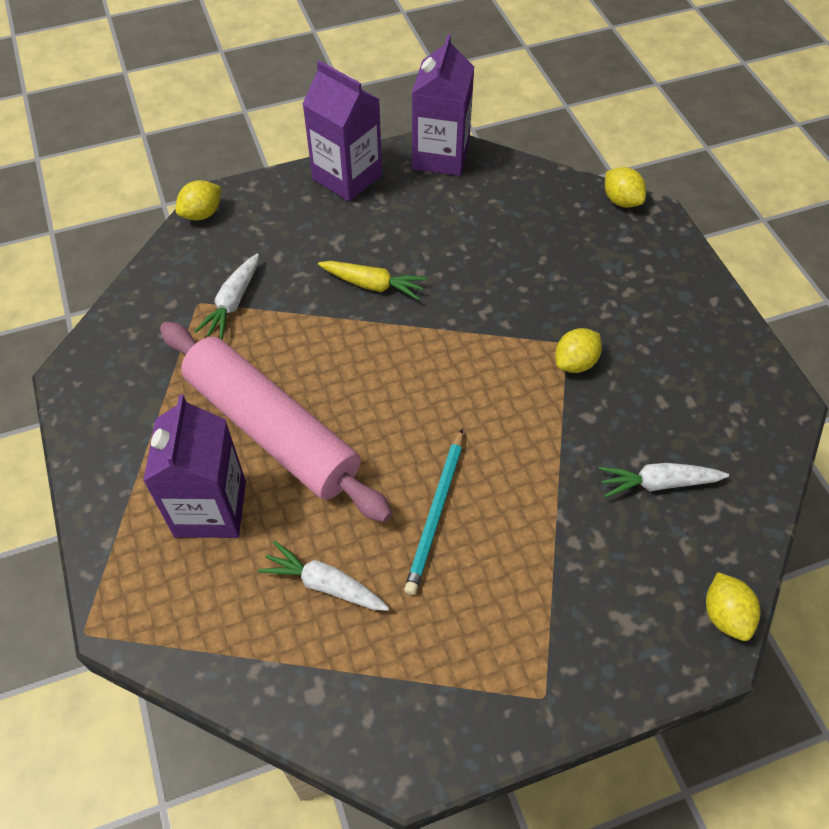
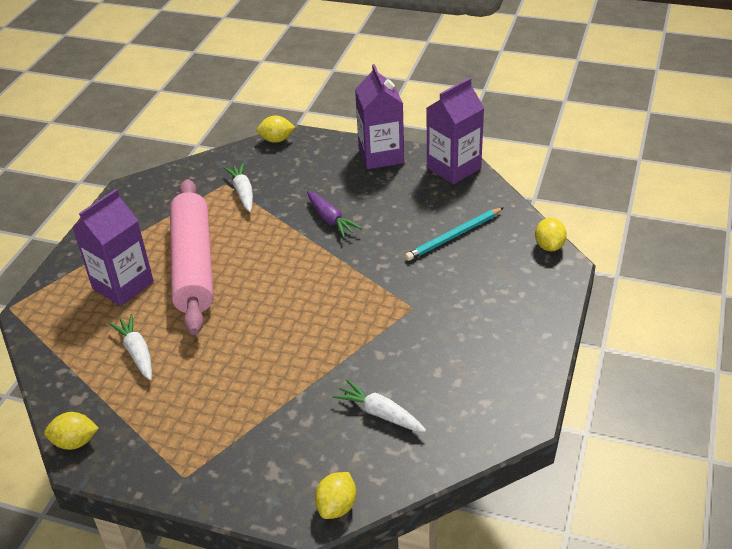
camera: 40 degrees right, 15 degrees down
(232, 303) = (243, 192): white carrot -> white carrot turned 105 degrees clockwise
(373, 285) = (330, 219): yellow carrot -> purple carrot
(436, 513) = (232, 353): turquoise pencil -> turquoise pencil (454, 236)
(575, 362) = (406, 321): yellow lemon -> yellow lemon (75, 442)

